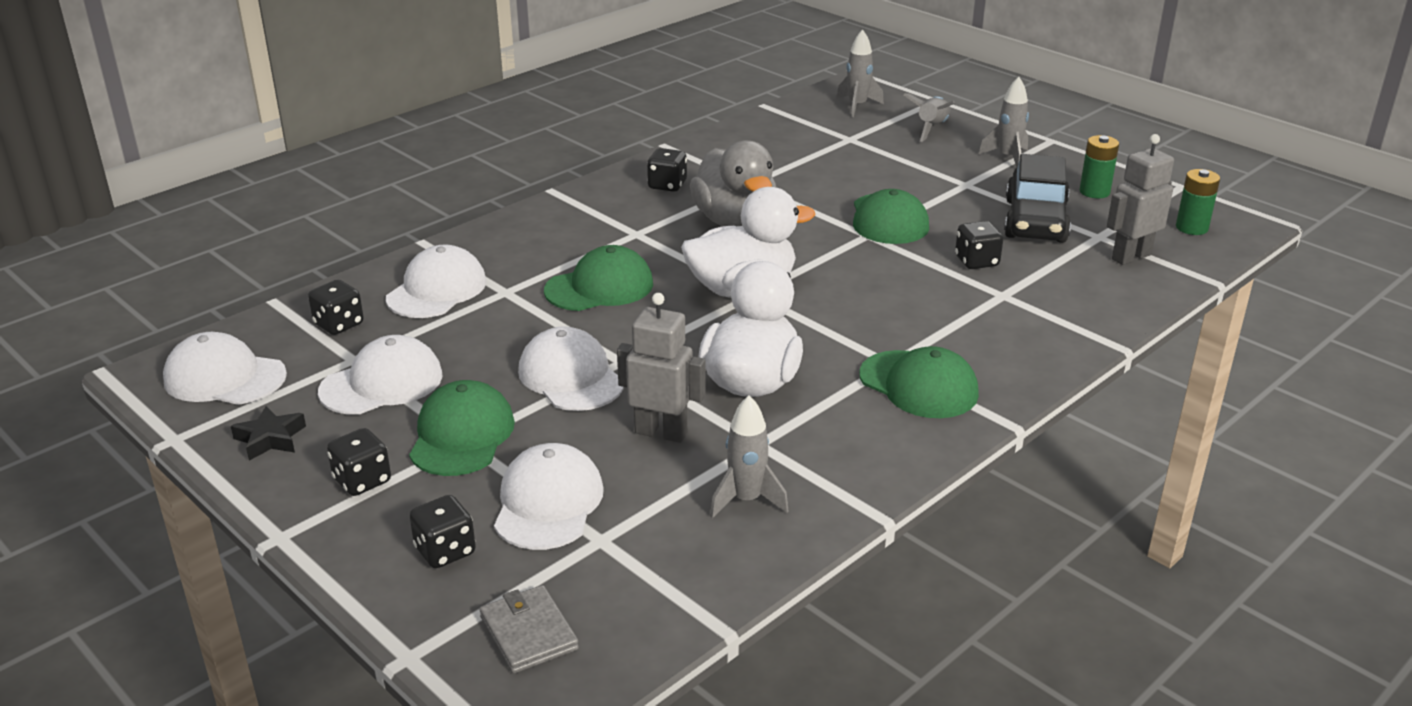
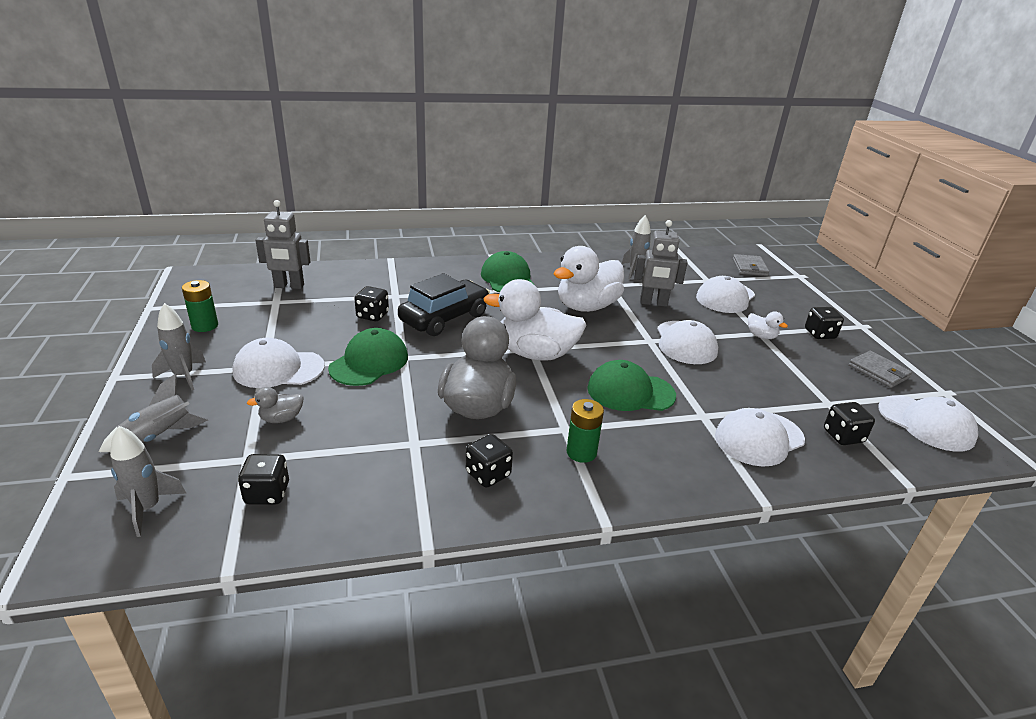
camera: 150 degrees left, 0 degrees up
(270, 439) = (879, 371): black star -> grey wallet
(382, 383) = (808, 380): white cap -> white cap (278, 369)
(445, 551) = (779, 297): black dice -> black dice (267, 493)
(462, 435) = (761, 336): green cap -> white duck
(661, 432) = (653, 303): grey robot -> grey robot turned 45 degrees counterclockwise
(875, 162) = (281, 419): none -> grey duck
(1035, 221) = (286, 323): black car -> black car (444, 318)
(1191, 228) = (218, 286): green battery -> green battery (581, 452)

